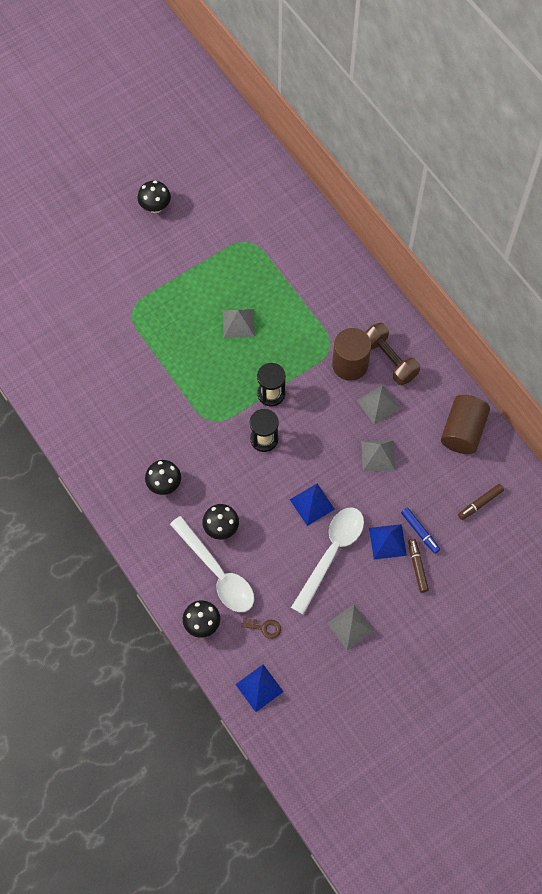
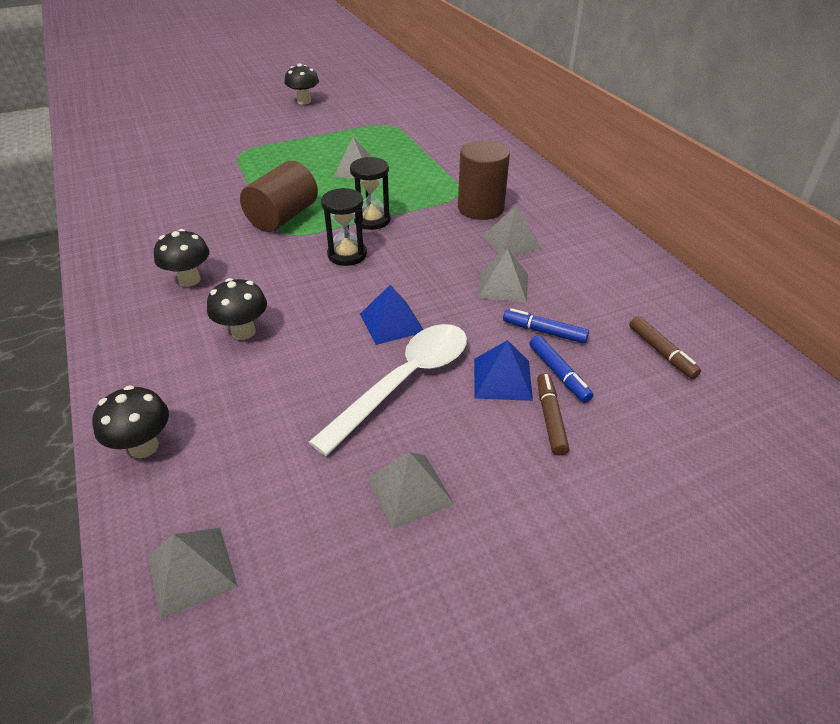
camera: 10 degrees right, 25 degrees down
(217, 572) = (209, 381): white spoon -> none
(259, 688) = (191, 571): blue pyramid -> grey pyramid
(264, 628) = (250, 468): brown key -> none
(389, 360) = (532, 209): brown dumbbell -> none
(408, 496) = (544, 331): none -> blue marker
(463, 431) = (631, 276): brown cylinder -> brown cylinder (283, 217)
(480, 503) = (661, 352): brown marker -> brown marker turned 90 degrees counterclockwise

